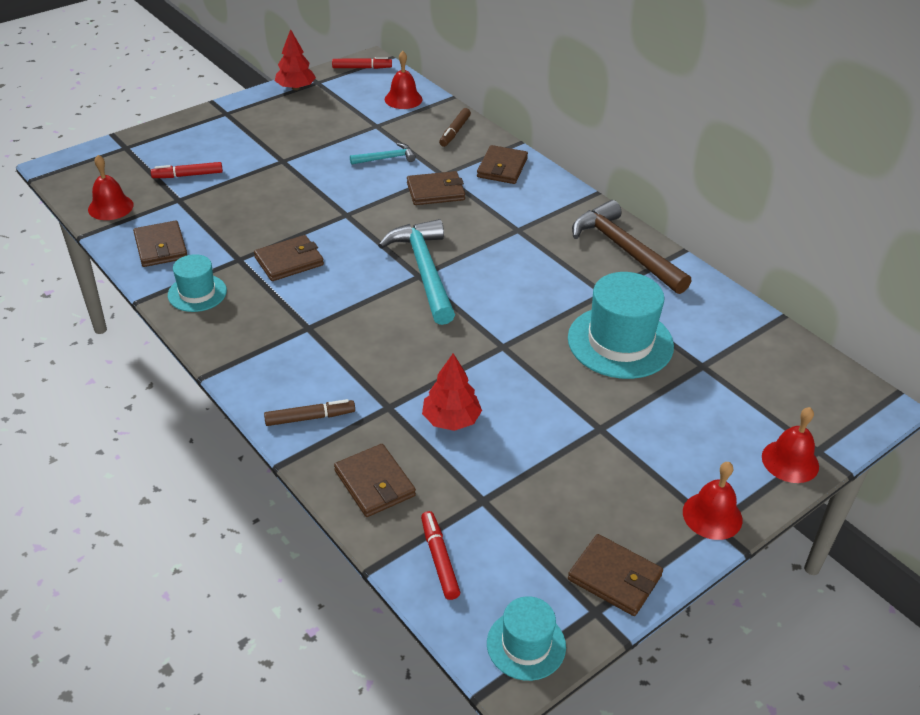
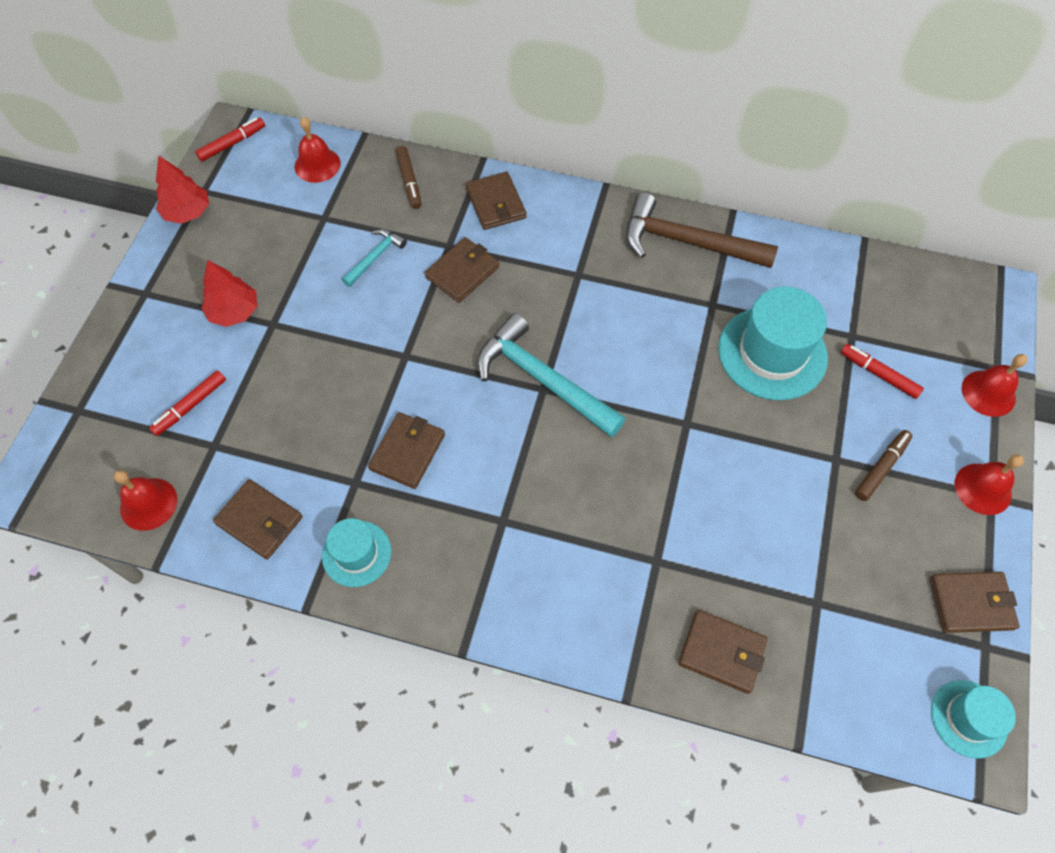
camera: 35 degrees left, 20 degrees up
(310, 417) = (603, 623): brown marker -> brown marker (881, 468)
(439, 559) = (839, 689): red marker -> red marker (878, 374)
(451, 420) = (719, 536): red tree -> red tree (234, 312)

